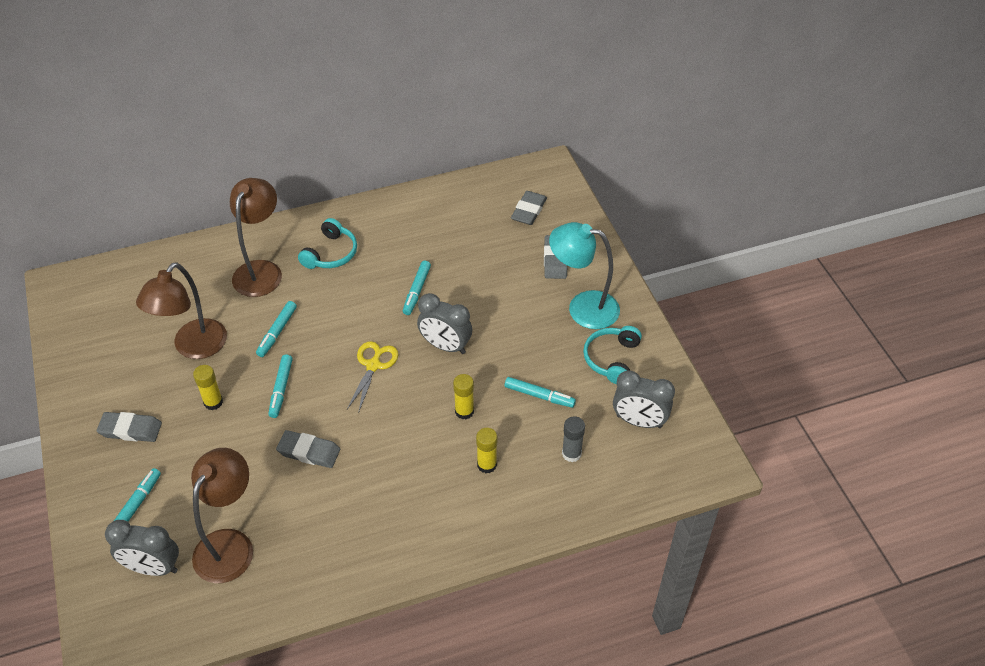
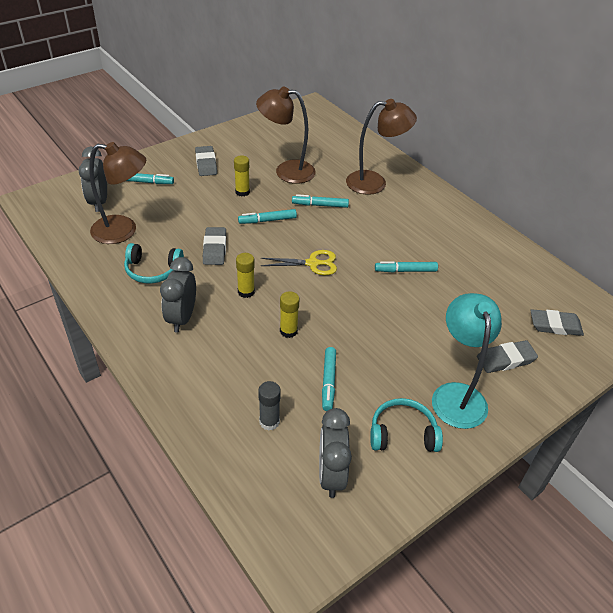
camera: 70 degrees right, 5 degrees down
(331, 253) = (414, 213): turquoise headphones -> turquoise headphones (153, 270)
(445, 346) = (355, 302): grey clock -> grey clock (182, 318)
(487, 465) = (236, 359): yellow glue stick -> yellow glue stick (246, 292)

